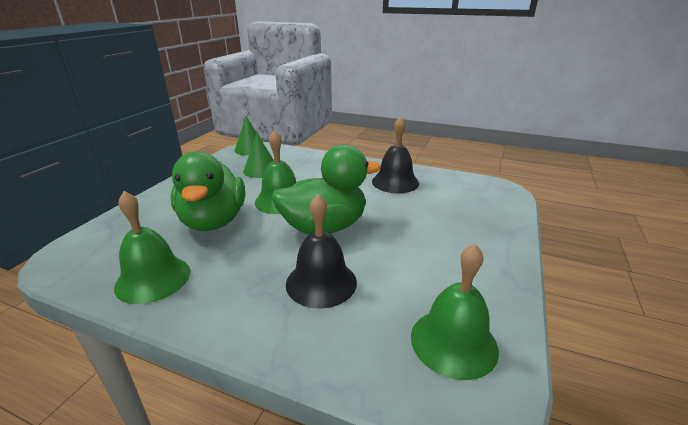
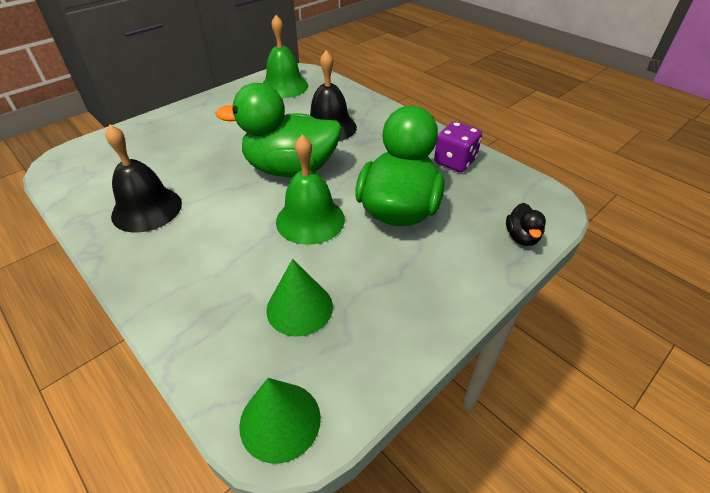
camera: 155 degrees left, 15 degrees up
(109, 227) = (521, 237): none -> black duck
(153, 279) = (454, 161): green bell -> purple dice

